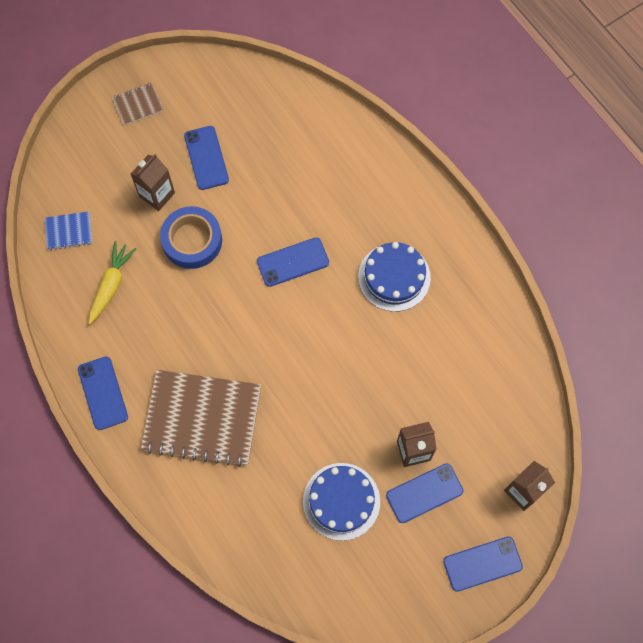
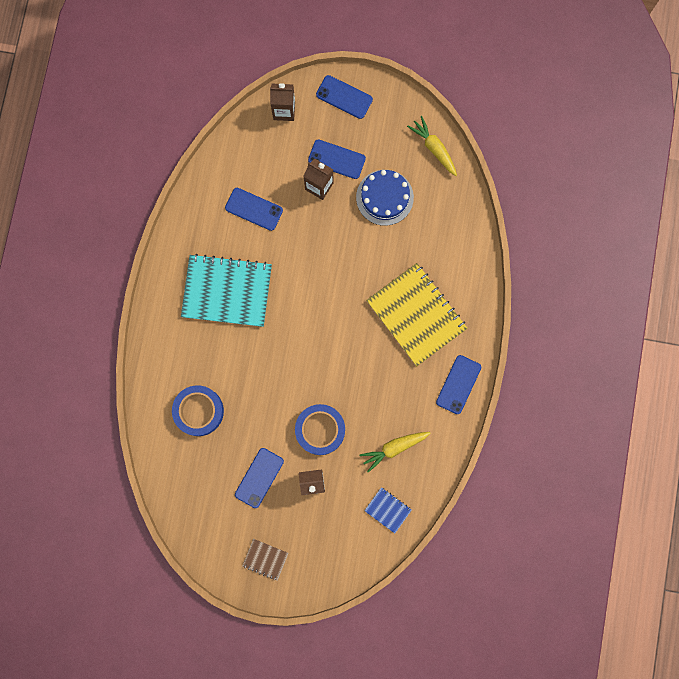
camera: 135 degrees left, 10 degrees up
(202, 419) = (416, 315): brown notebook -> yellow notebook
(293, 262) = (275, 357): blue phone -> blue phone (254, 209)
(312, 161) = (198, 411): none -> blue tape
(343, 600) = (434, 148): none -> yellow carrot
(394, 277) = (227, 291): blue cake -> turquoise notebook

